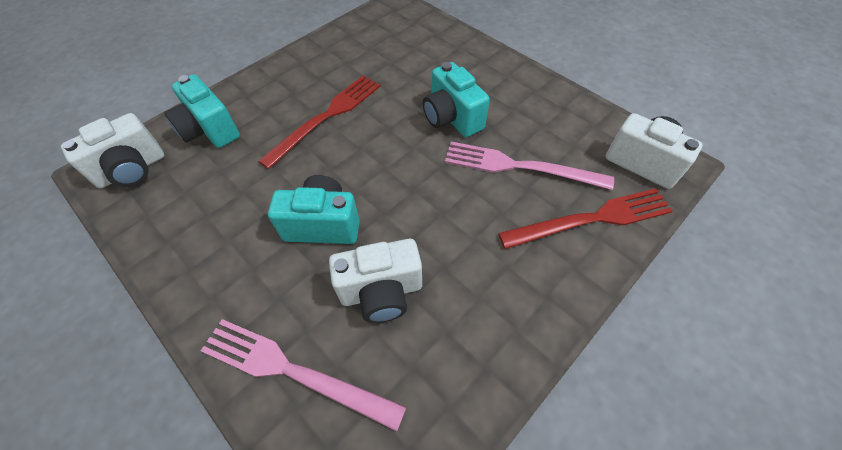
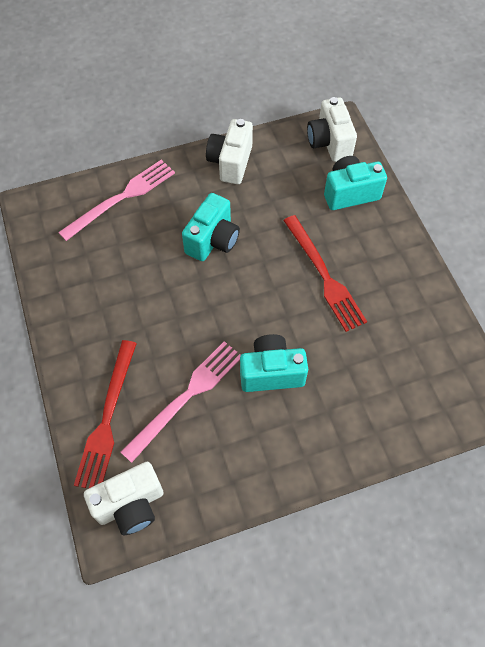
camera: 115 degrees right, 5 degrees up
(381, 292) = (140, 256): white camera -> white camera (230, 162)

